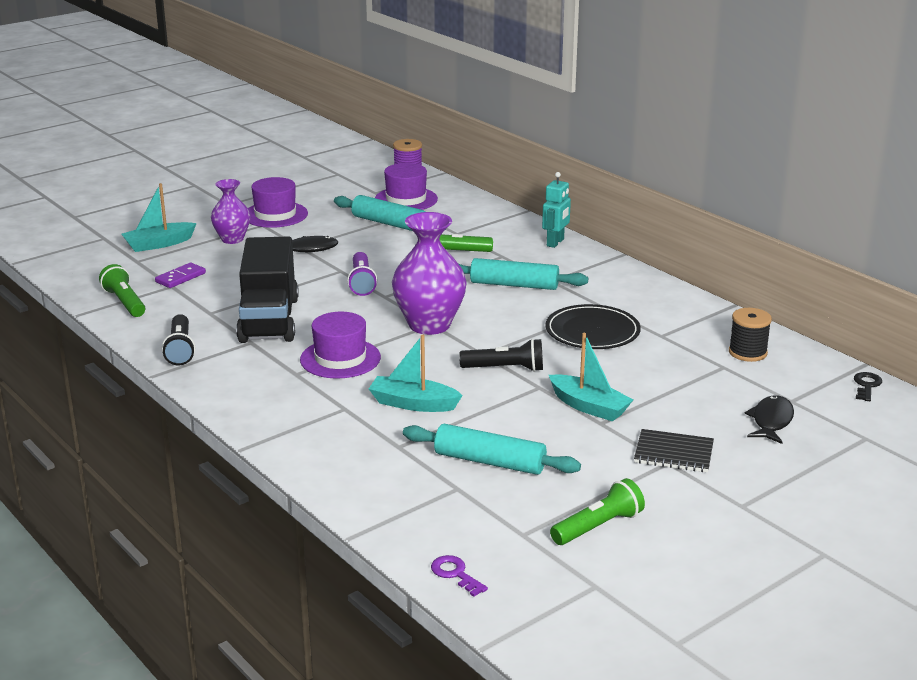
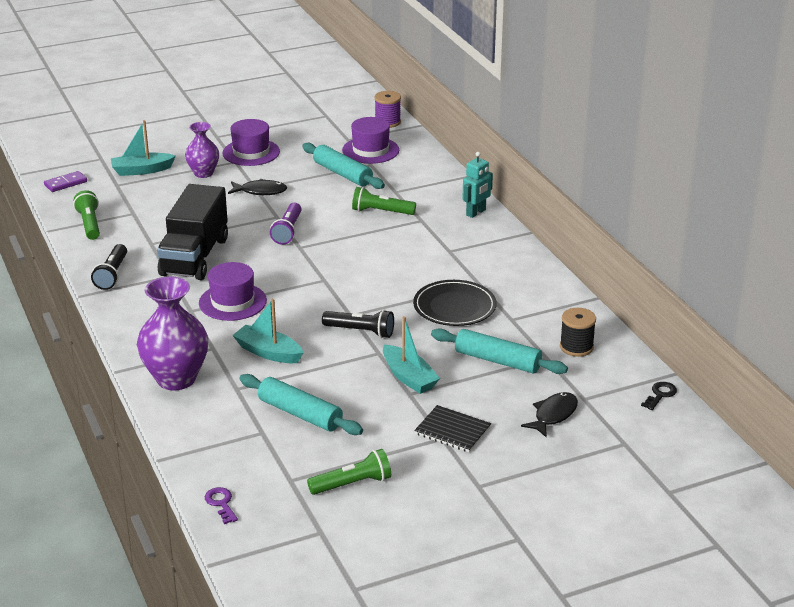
camera: 15 degrees right, 5 degrees up
(180, 278) = (144, 206): purple domino -> purple domino (65, 183)
(429, 325) = (321, 280): purple vase -> purple vase (176, 379)
(514, 285) = (415, 251): turquoise rolling pin -> turquoise rolling pin (497, 361)

